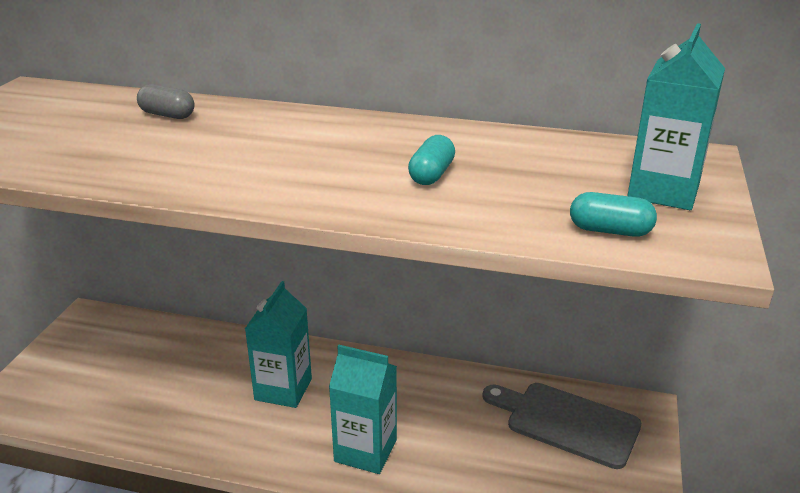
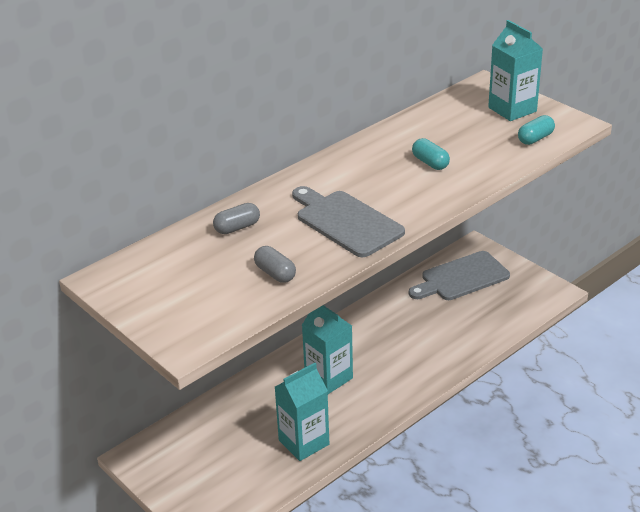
camera: 55 degrees left, 5 degrees up
(81, 156) = (275, 273): none -> grey capsule
(228, 163) = (346, 222): none -> grey cutting board
(365, 451) = (417, 362): turquoise carton -> turquoise carton (304, 442)

